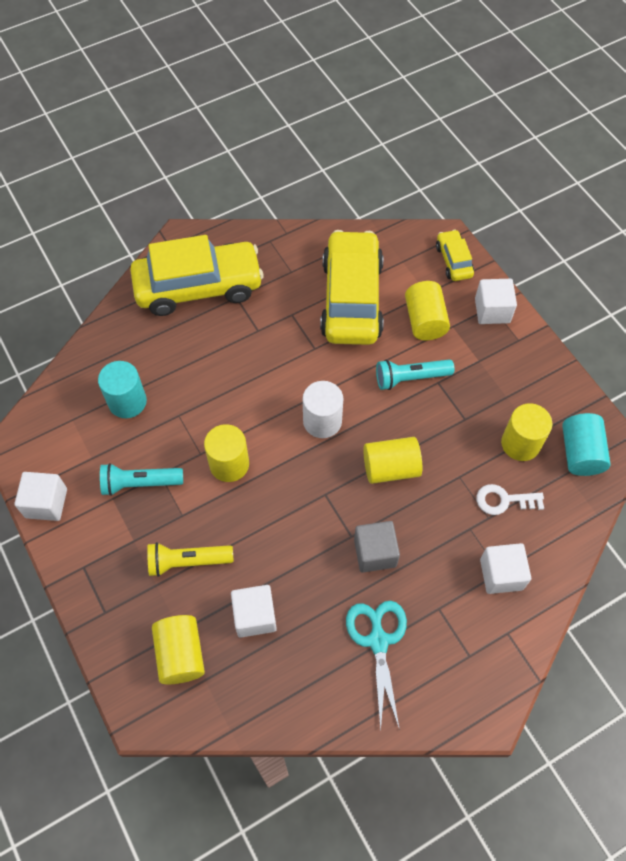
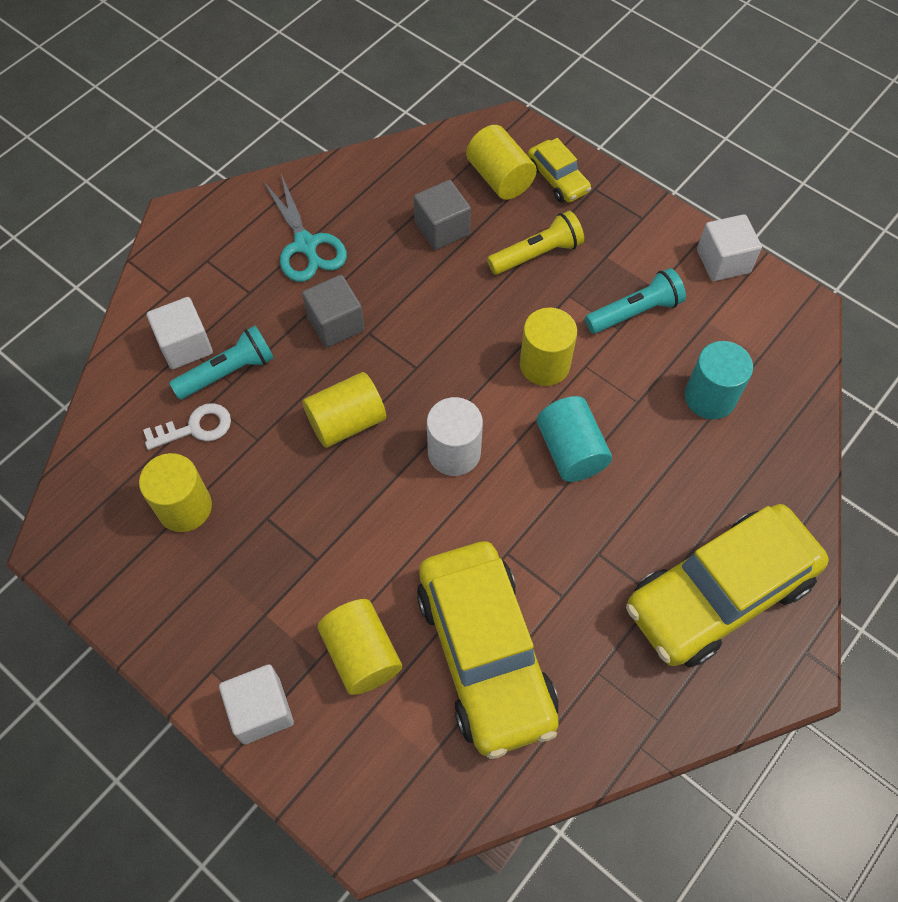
camera: 160 degrees right, 0 degrees up
(255, 616) = (442, 229): white cube -> grey cube
(410, 378) = (356, 552): turquoise flashlight -> turquoise flashlight (228, 372)
(453, 261) = (345, 790): yellow car -> yellow car (557, 179)
(580, 453) = (102, 520): turquoise cylinder -> turquoise cylinder (571, 451)

